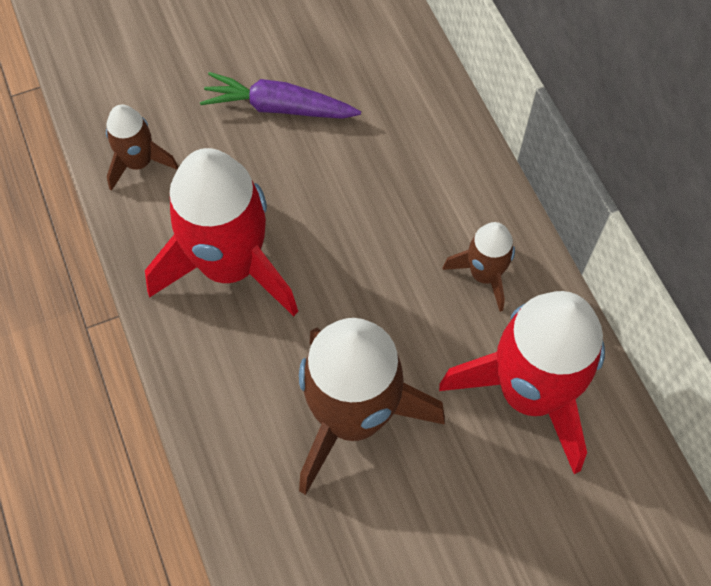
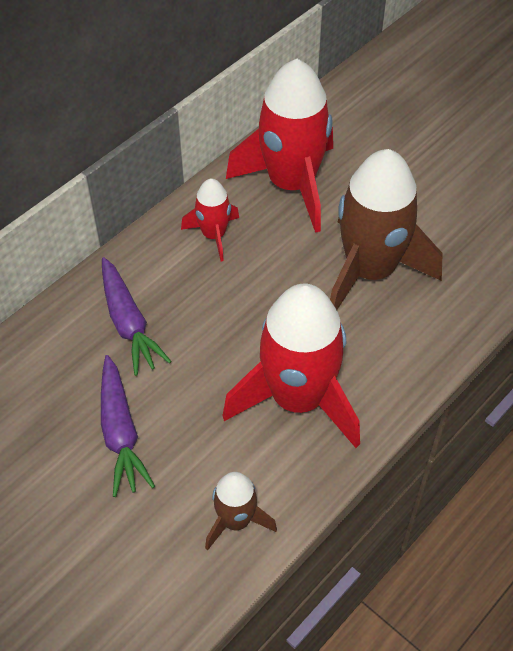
camera: 115 degrees left, 10 degrees down
(400, 154) = (129, 323): none -> purple carrot
(484, 274) = (214, 235): brown rocket -> red rocket

